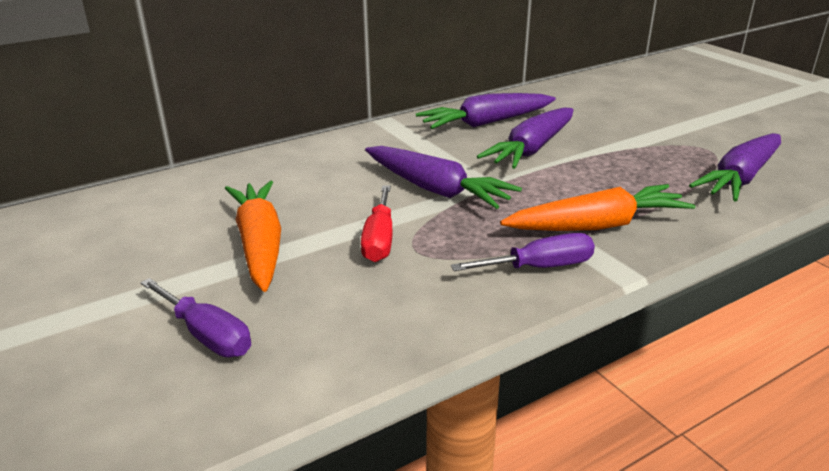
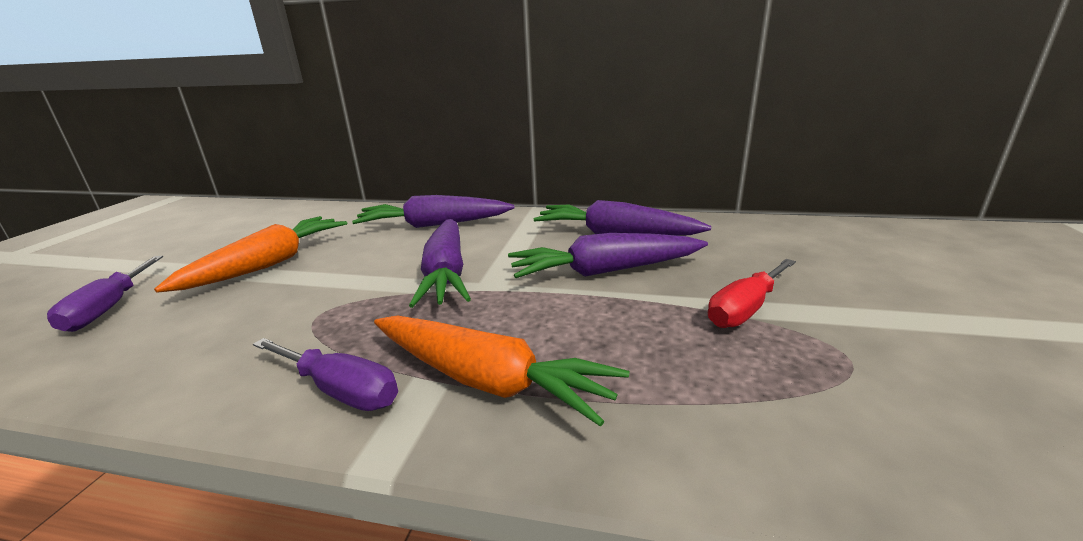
camera: 45 degrees right, 5 degrees down
(379, 239) = (320, 294): red screwdriver -> red screwdriver (745, 309)
(740, 178) = (826, 429): purple carrot -> purple carrot (433, 225)

